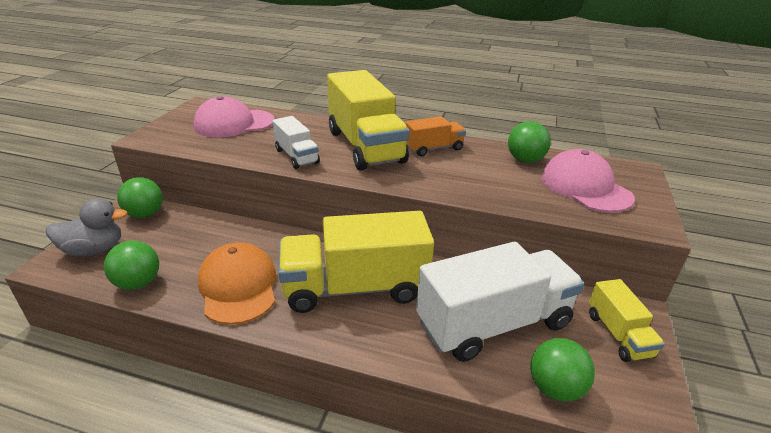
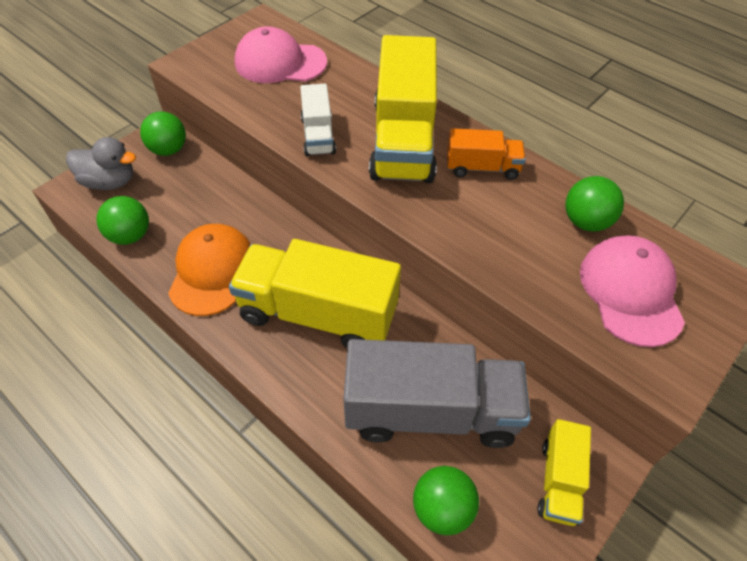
camera: 25 degrees right, 20 degrees up
(493, 324) = (430, 412): white truck -> grey truck

